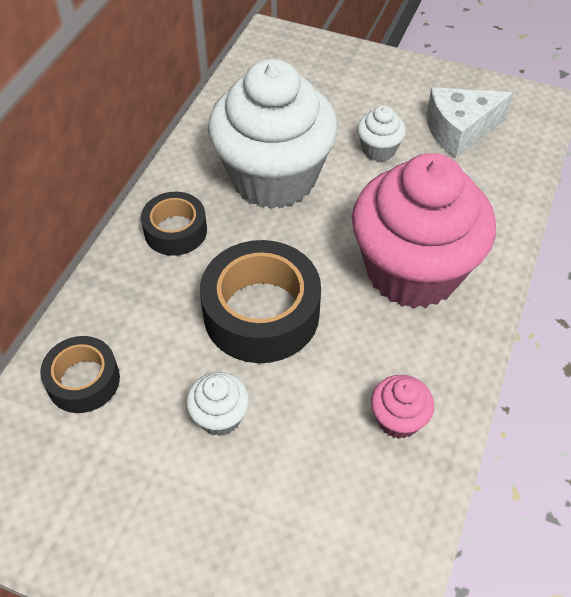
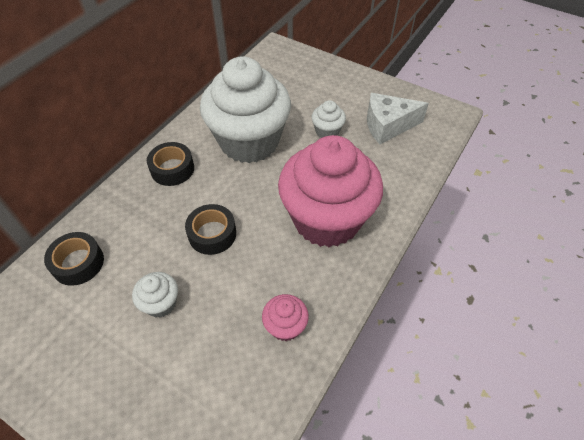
camera: 10 degrees right, 0 degrees up
(261, 313) = (212, 234): black tape -> black tape, size x0.58

